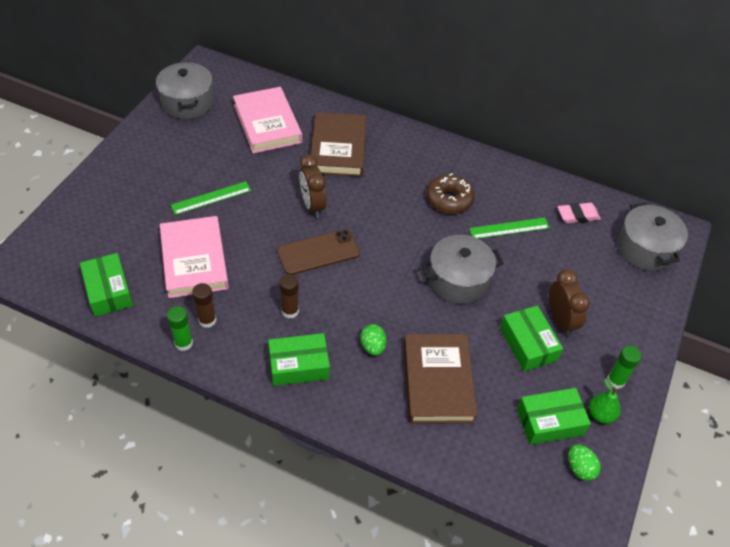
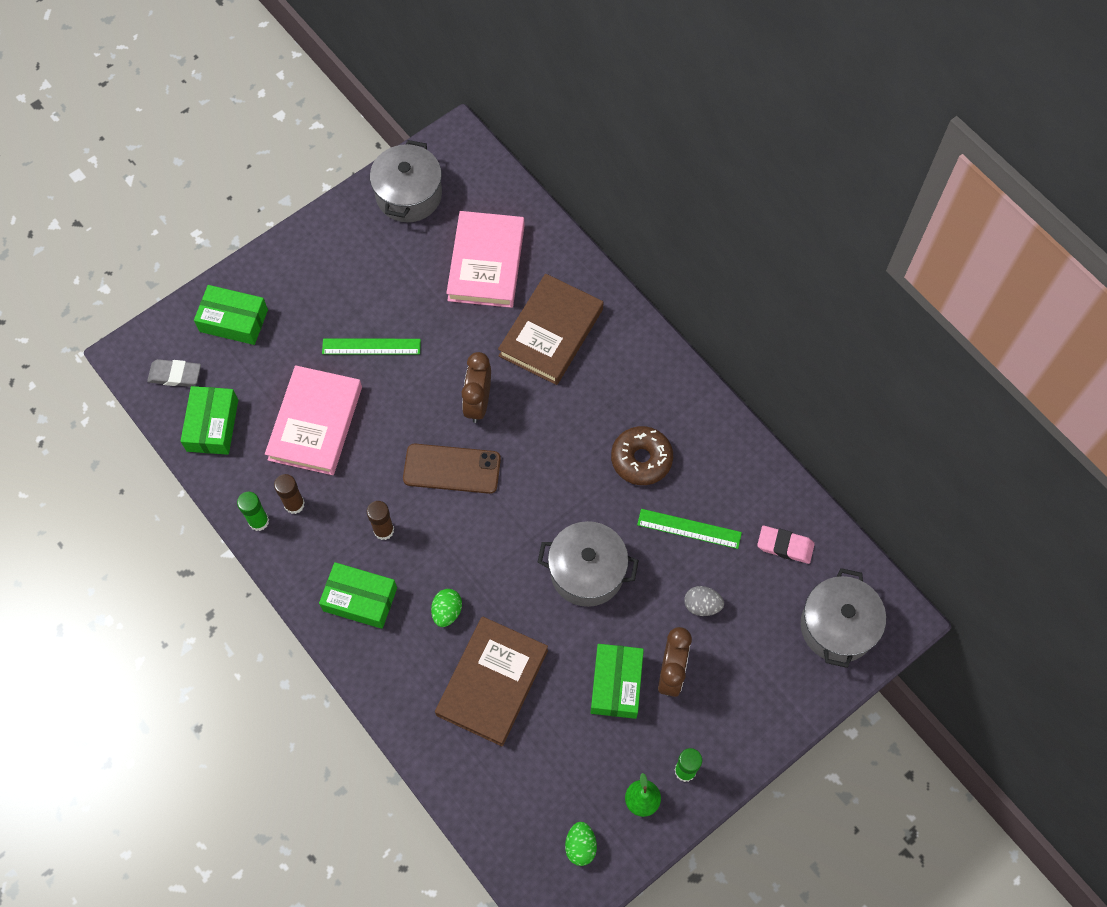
camera: 30 degrees right, 15 degrees up
(58, 268) = (175, 375): none -> grey eraser
(550, 271) = (702, 605): none -> grey egg
(550, 421) = (582, 782): green box -> green box (233, 320)

